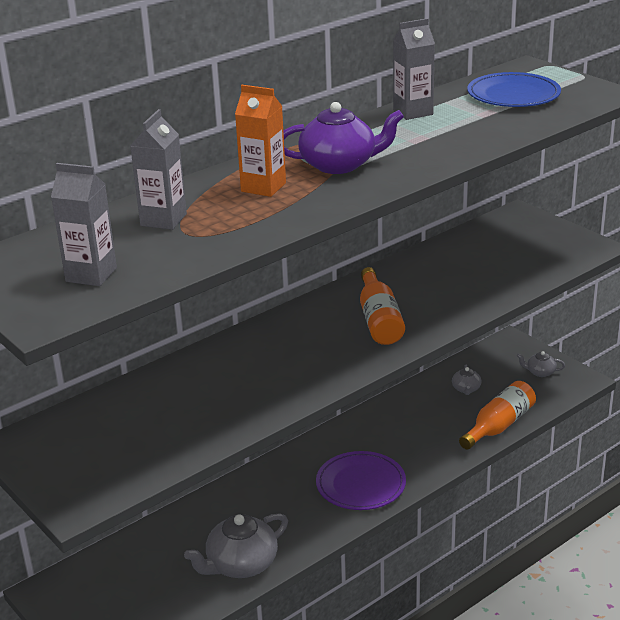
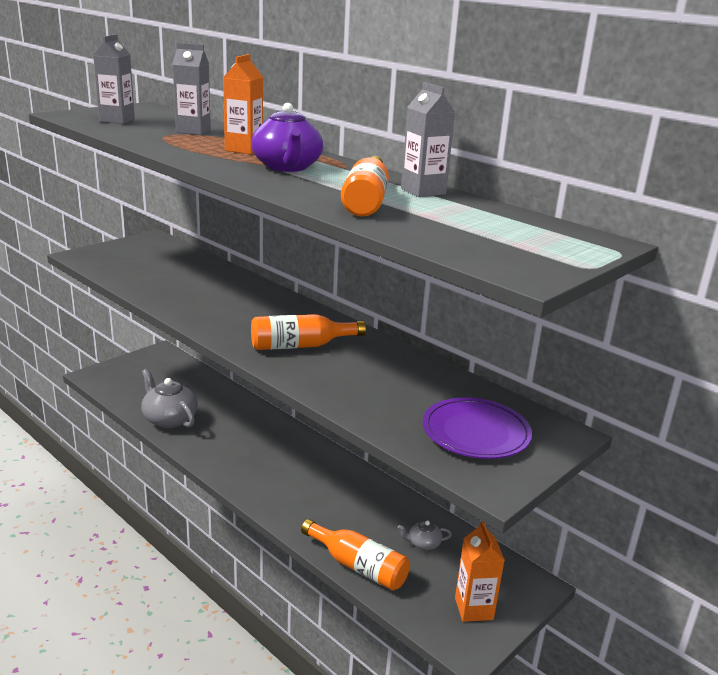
camera: 80 degrees right, 5 degrees down
(361, 484) = (261, 473): purple plate -> purple plate (476, 432)
(452, 133) = (366, 201): none -> orange bottle
(513, 95) = (495, 229): blue plate -> none
(540, 372) = (473, 608): grey teapot -> orange carton

